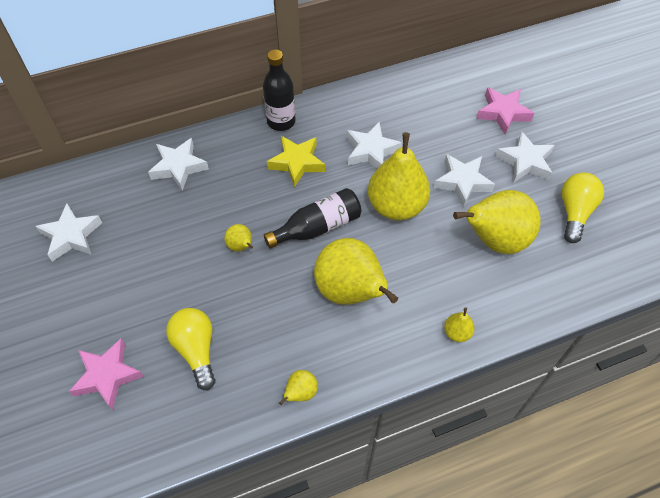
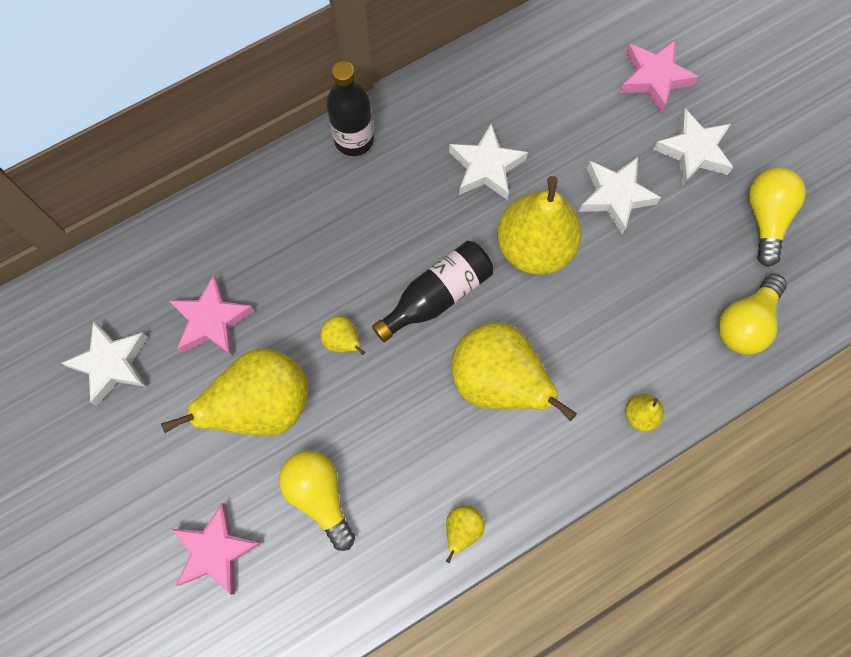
camera: 10 degrees left, 15 degrees up
(151, 219) = (212, 321): none -> pink star
(178, 167) = (229, 235): white star -> none
(297, 163) = (390, 202): yellow star -> none
(494, 240) = (669, 276): yellow pear -> yellow pear (263, 405)
(549, 280) = (745, 323): none -> yellow light bulb

